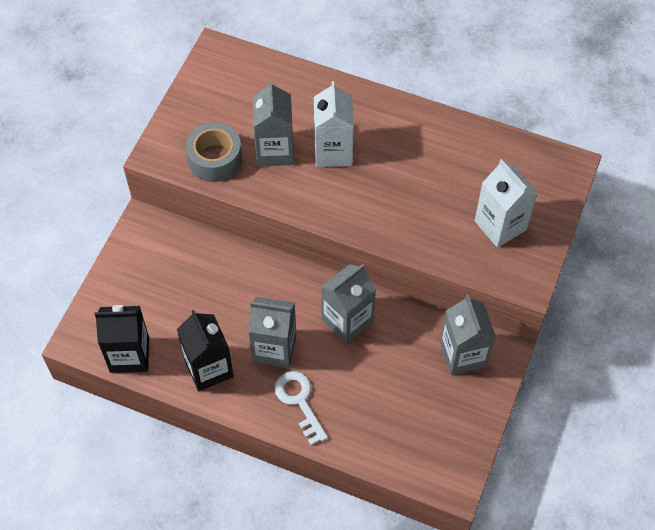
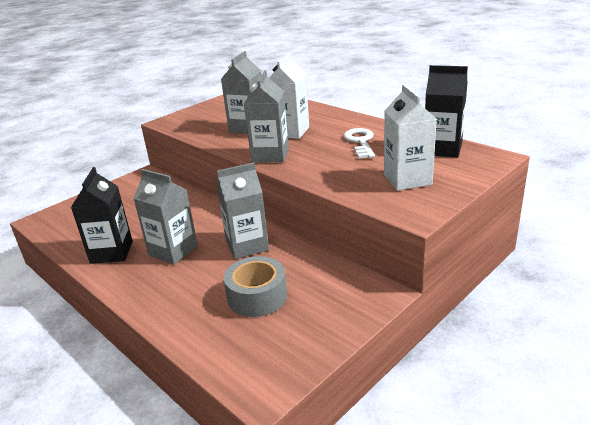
camera: 25 degrees right, 30 degrees down
(129, 355) = (64, 234): black carton -> black carton (442, 149)
(215, 159) = (202, 127): grey tape -> grey tape (257, 296)
(299, 402) = (162, 288): white key -> white key (360, 142)
(463, 354) = (338, 287): grey carton -> grey carton (270, 155)

